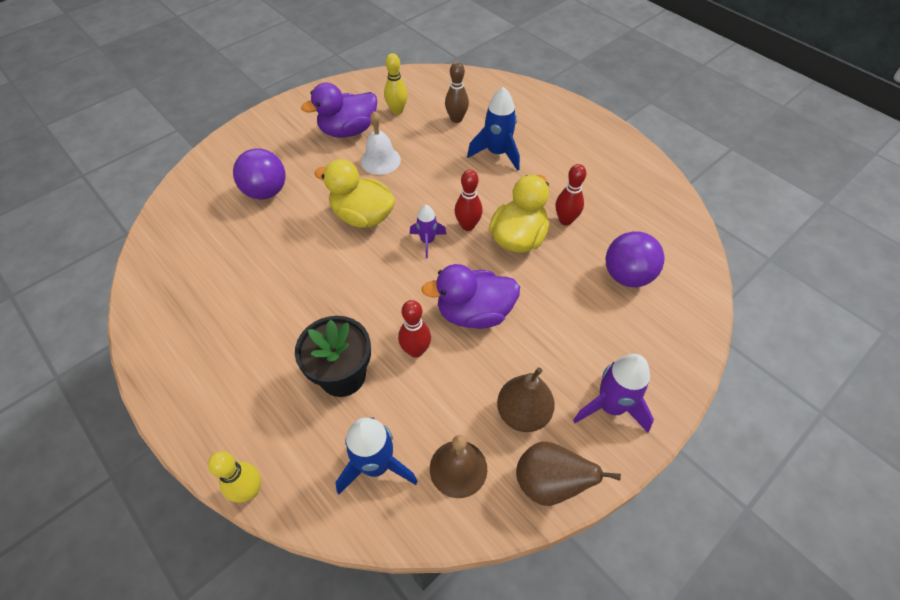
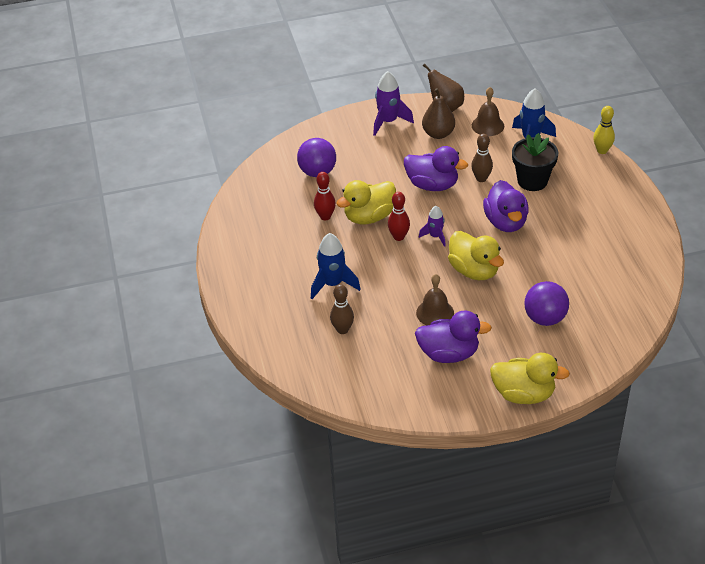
camera: 150 degrees left, 10 degrees down
(266, 121) = (523, 394): none -> yellow duck
(353, 292) = (505, 222): none -> purple duck
(380, 160) = (435, 313): white bell -> brown bell
(397, 111) = (391, 359): yellow bowling pin -> none
(416, 350) = (481, 178): red bowling pin -> brown bowling pin

